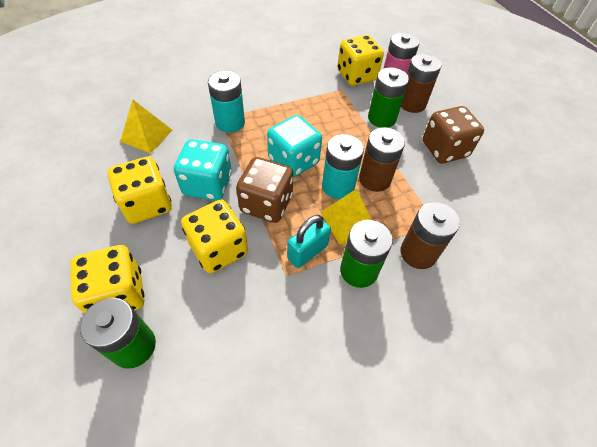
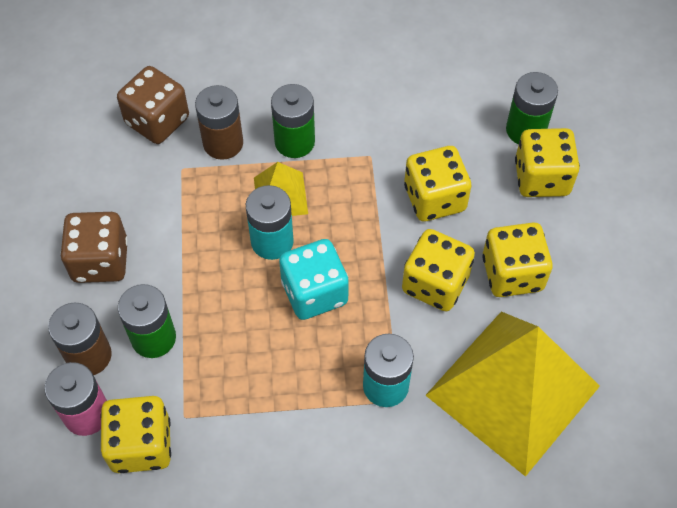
camera: 160 degrees left, 5 degrees up
(146, 135) = (512, 390): yellow pyramid -> yellow pyramid, size x2.26
(207, 185) = (435, 284): turquoise dice -> yellow dice
(266, 204) = (368, 239): brown dice -> brown dice (157, 121)
(307, 252) = (340, 172): turquoise padlock -> none
(374, 179) = (221, 240): brown battery -> none

